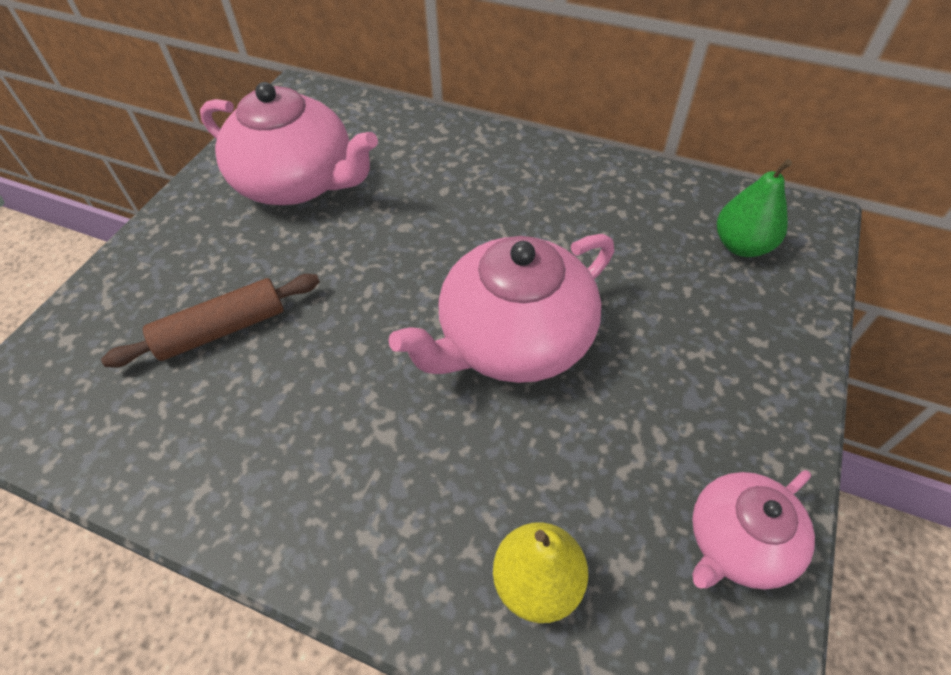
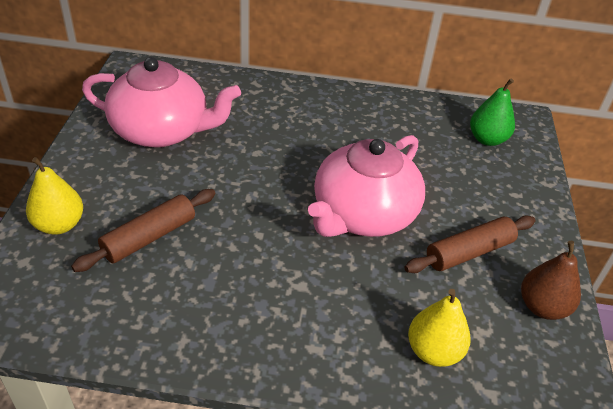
camera: 20 degrees left, 10 degrees down
(126, 295) = (59, 225): none -> yellow pear
(650, 425) = (469, 252): none -> brown rolling pin
(737, 542) = (542, 307): pink teapot -> brown pear

